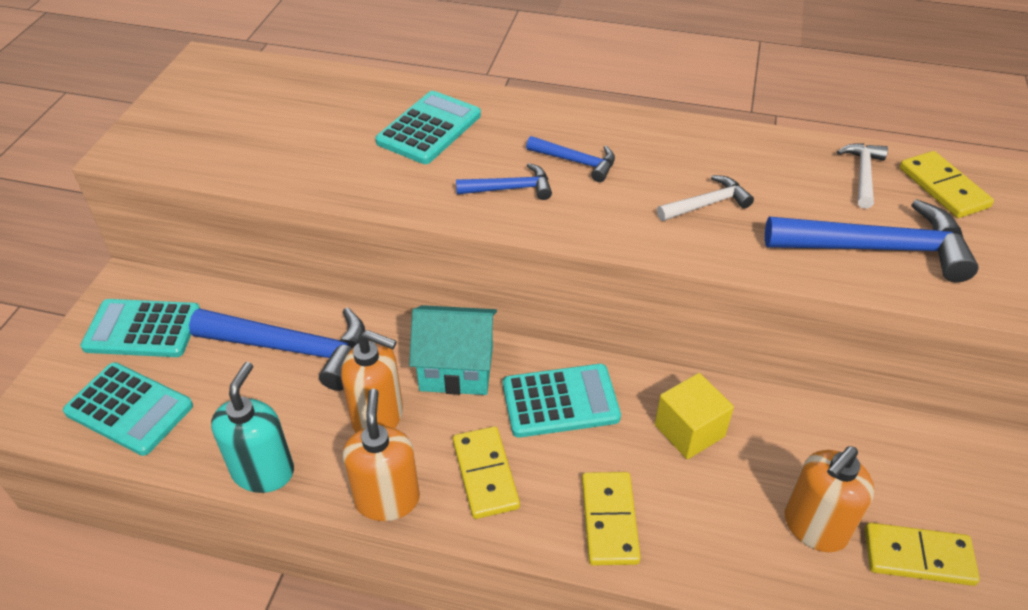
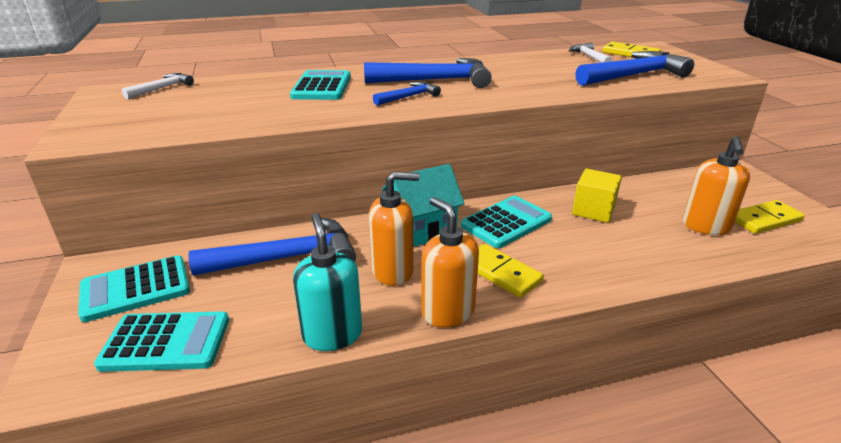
camera: 30 degrees left, 15 degrees down
(576, 162) = (435, 80): blue hammer -> blue hammer, size x1.94
(610, 520) = (601, 265): yellow domino -> none
(707, 204) = (530, 79): white hammer -> white hammer (162, 88)

